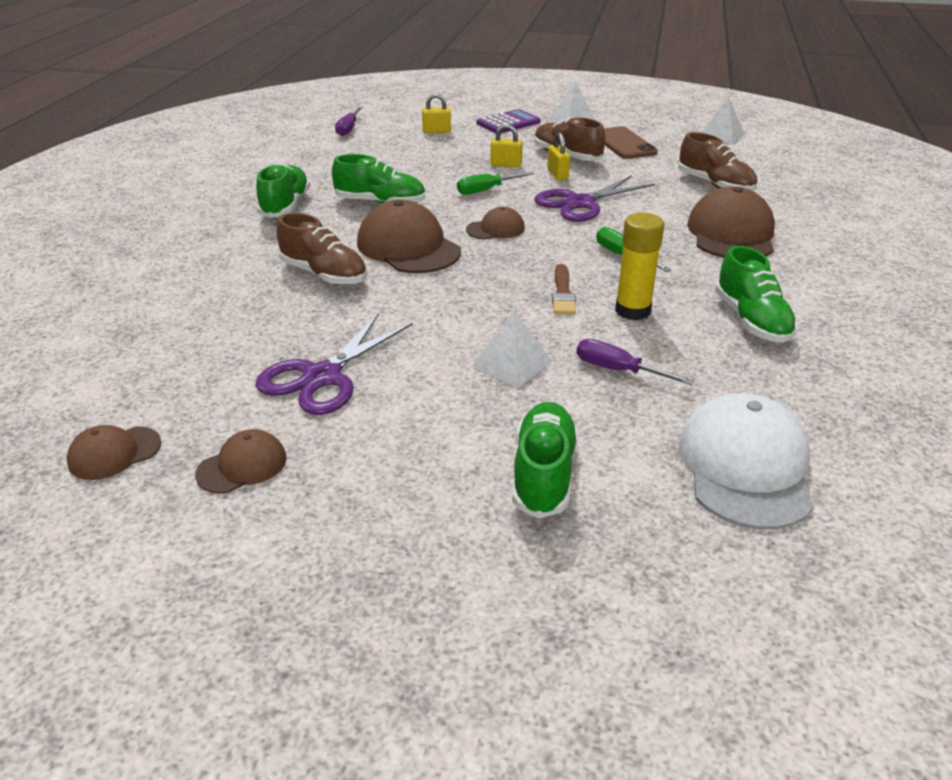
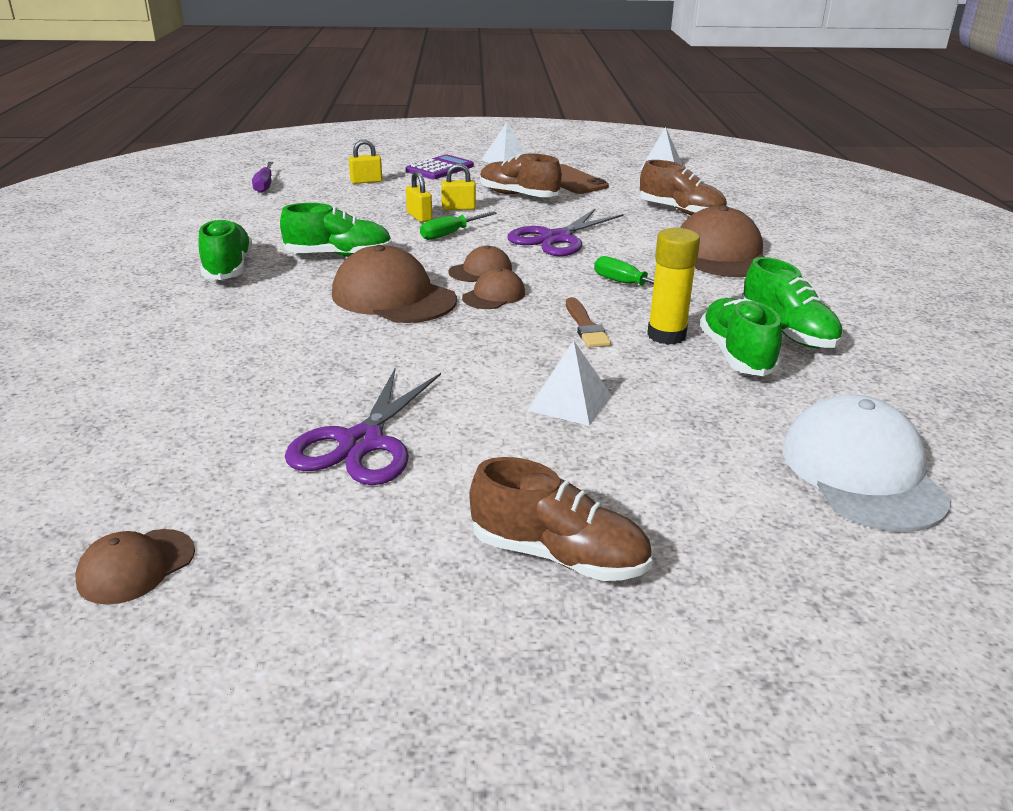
camera: 15 degrees left, 5 degrees down
(242, 466) = (311, 556): brown cap -> brown cap (494, 295)
(324, 274) = (310, 334): brown shoe -> brown shoe (558, 555)
(543, 474) = (664, 511): green shoe -> green shoe (736, 355)
(557, 174) = (518, 213): yellow padlock -> yellow padlock (419, 217)
(617, 370) = (683, 395): purple screwdriver -> none

